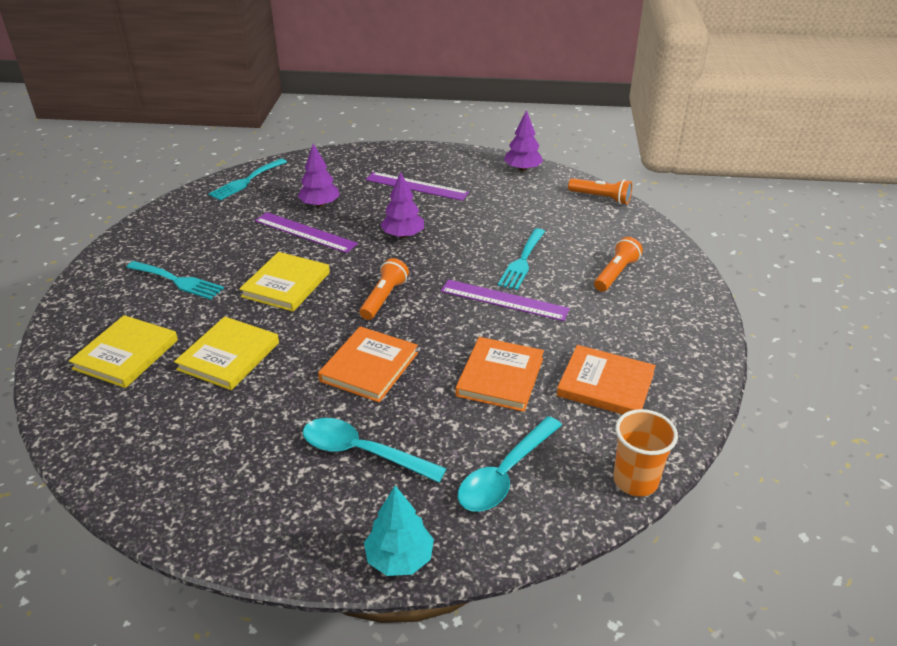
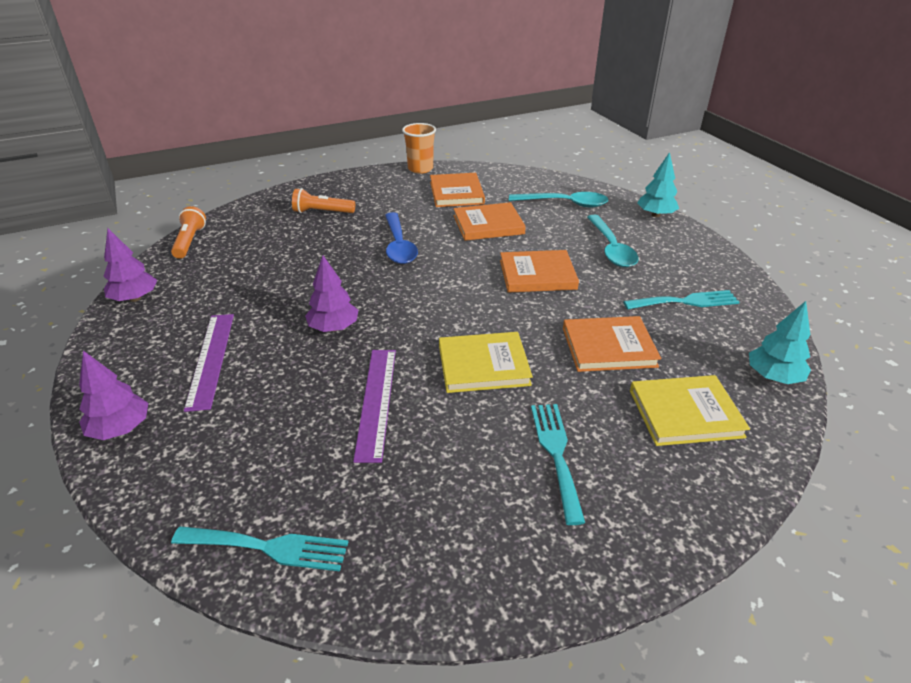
camera: 120 degrees left, 0 degrees up
(82, 432) = (773, 377): none -> turquoise tree
(228, 356) = (609, 347): yellow book -> orange book
(320, 205) = (302, 421): purple tree -> purple tree (120, 429)
(384, 298) = (449, 300): orange flashlight -> none
(504, 300) = (399, 245): purple ruler -> blue spoon
(522, 261) = (334, 252): turquoise fork -> turquoise fork (686, 301)
(635, 480) = (523, 173): orange cup -> orange cup (420, 169)

